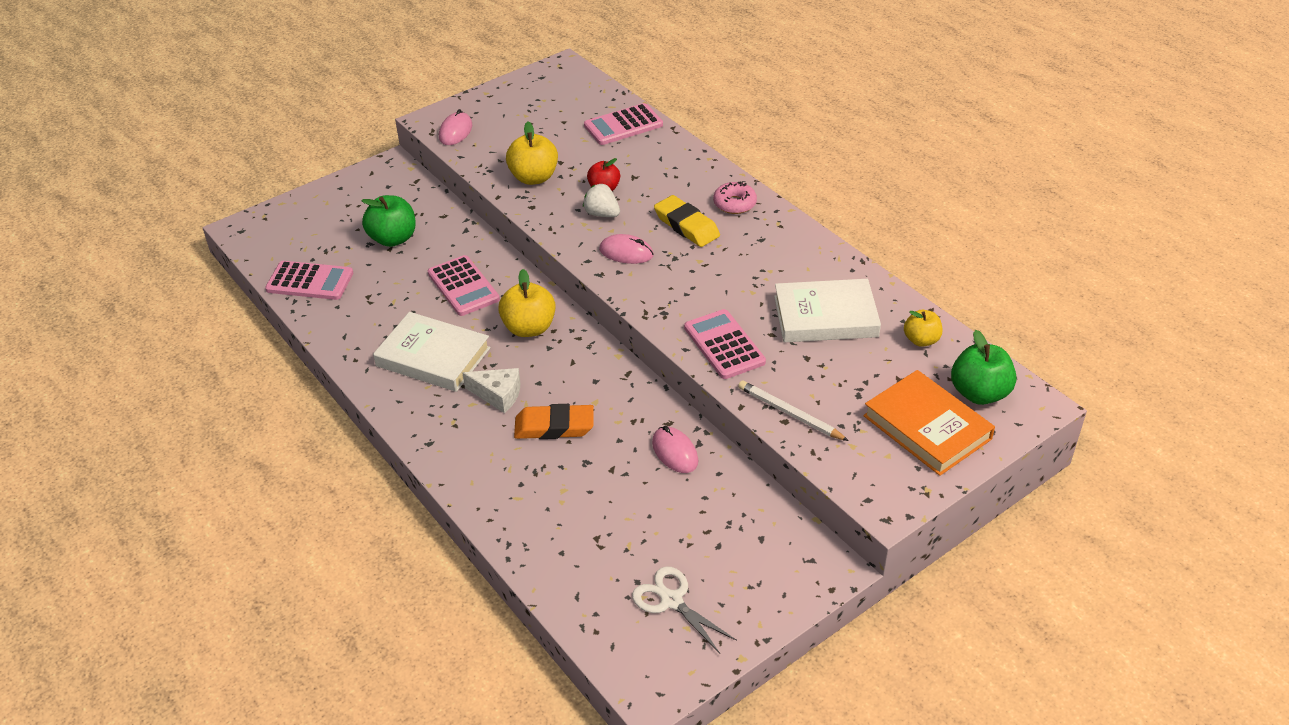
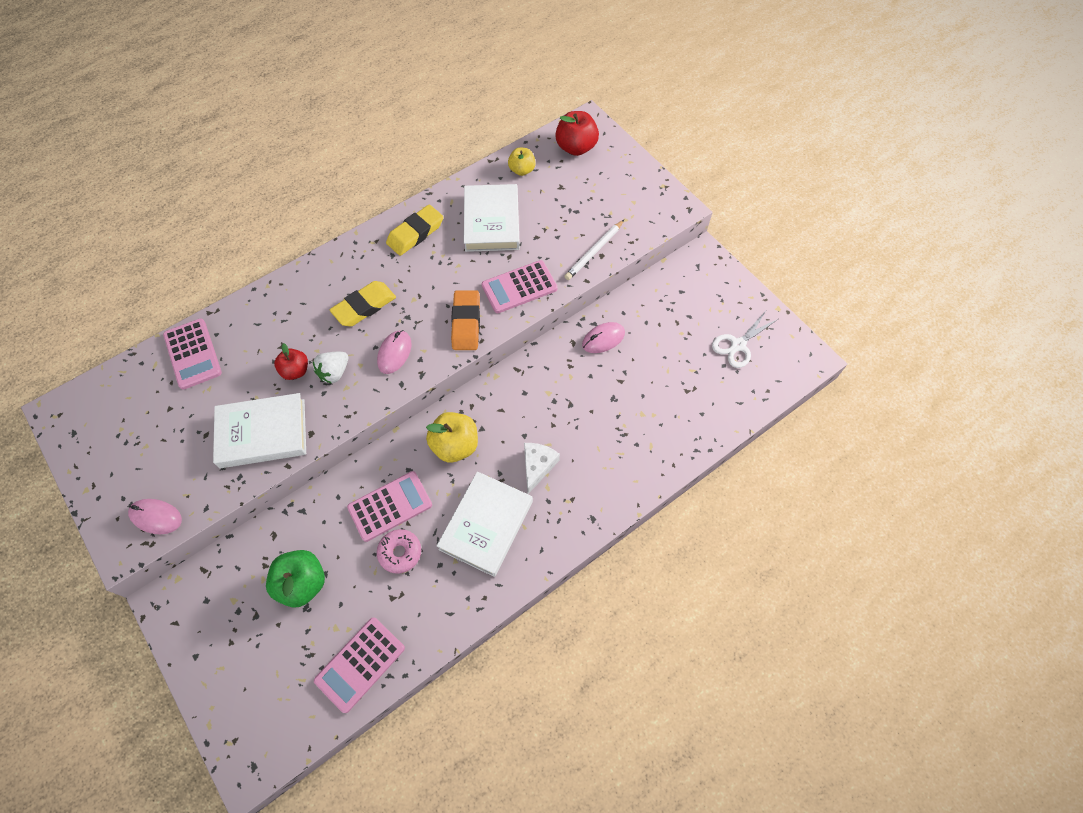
camera: 90 degrees left, 20 degrees up
(310, 281) = (360, 664): pink calculator -> pink calculator turned 150 degrees counterclockwise
(534, 178) = (263, 433): yellow apple -> white book
(554, 427) = (575, 422): orange eraser -> orange eraser (466, 323)
(734, 204) = (340, 270): pink donut -> pink donut (400, 553)
(796, 254) = (415, 233): none -> yellow eraser
(927, 427) = (607, 178): orange book -> none
(979, 393) = (576, 147): green apple -> red apple

